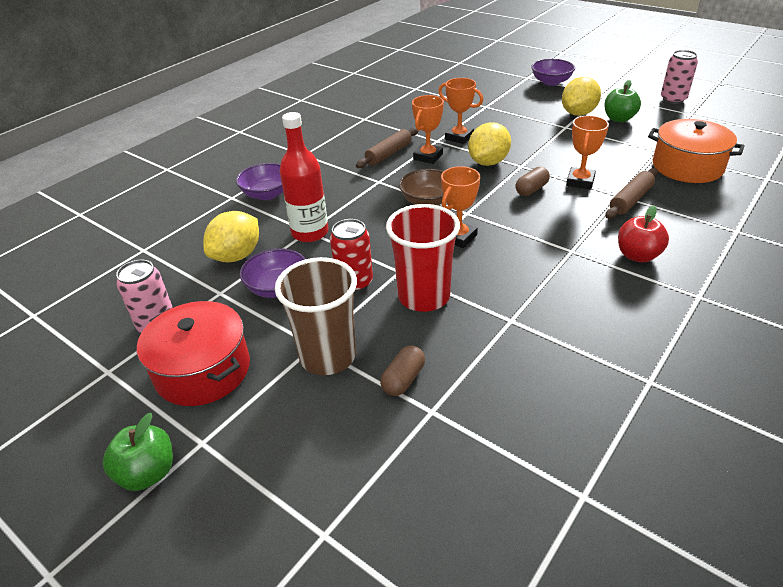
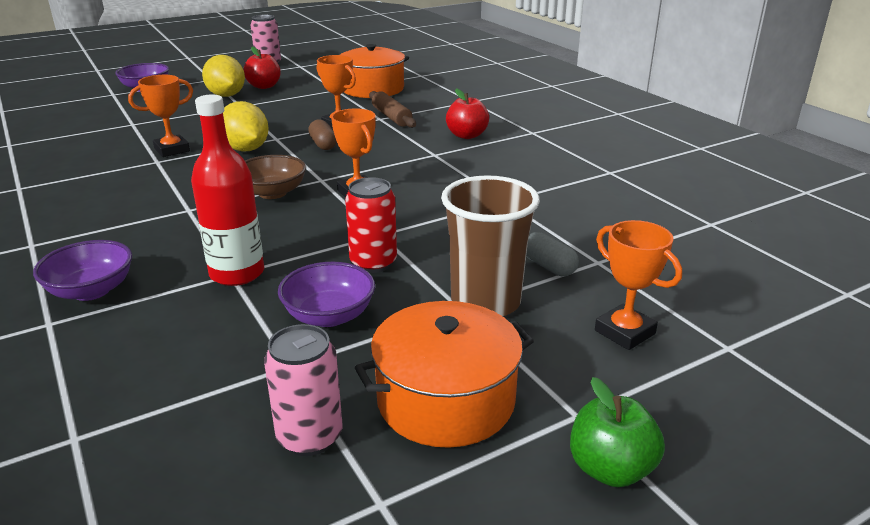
camera: 70 degrees left, 10 degrees down
(203, 370) = (446, 400): red pot -> orange pot
(237, 256) = (217, 339): yellow lemon -> none
(388, 154) = (137, 191): brown rolling pin -> none
(403, 379) = (548, 266): brown capsule -> grey capsule
(424, 297) = (435, 230): red cup -> none
(428, 157) = (183, 173): orange trophy -> orange trophy (624, 332)
(619, 119) = (264, 86): green apple -> red apple

